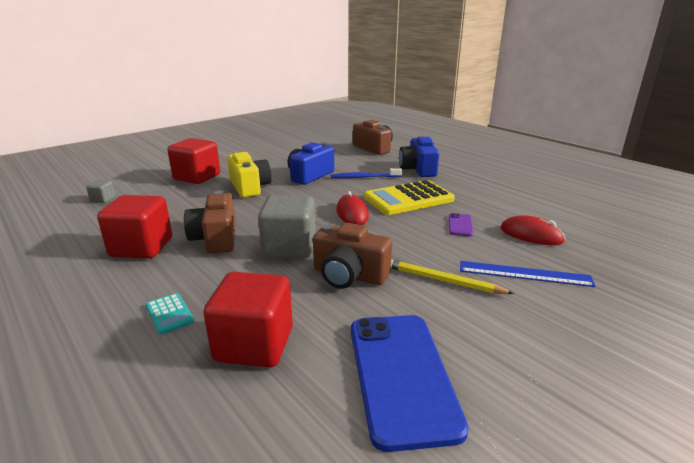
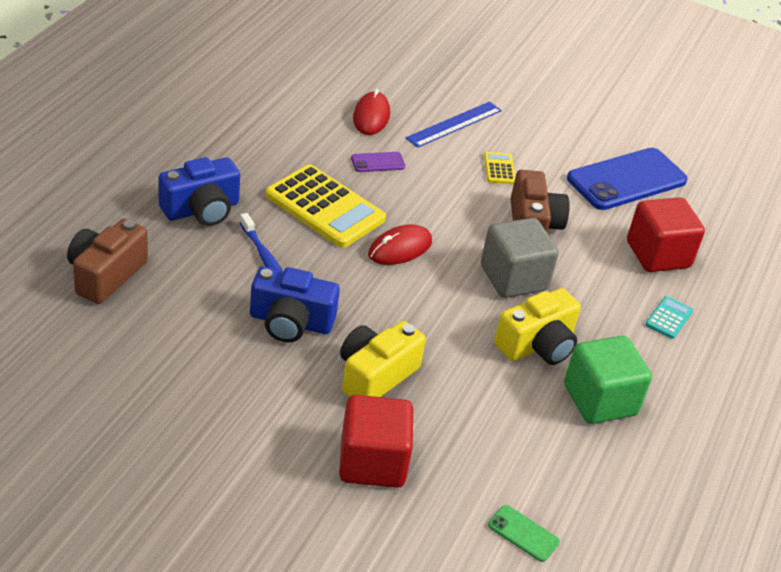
camera: 120 degrees left, 15 degrees up
(103, 199) = (523, 533): grey cube -> green phone
(141, 247) = (600, 400): red cube -> green cube
(215, 238) = (537, 345): brown camera -> yellow camera
(442, 280) = (499, 169): yellow pencil -> yellow calculator
(524, 274) = (454, 124): blue ruler -> blue ruler turned 60 degrees clockwise

